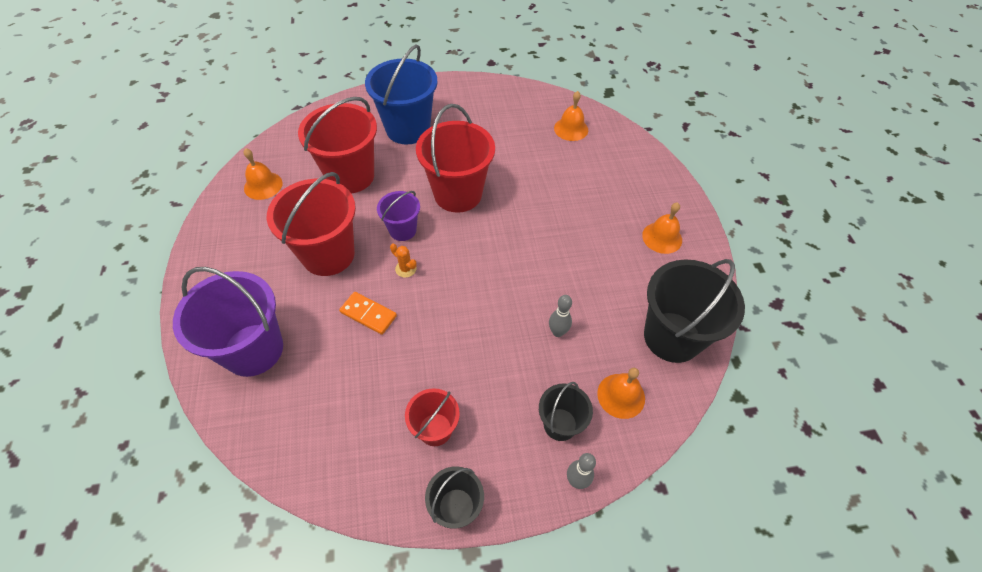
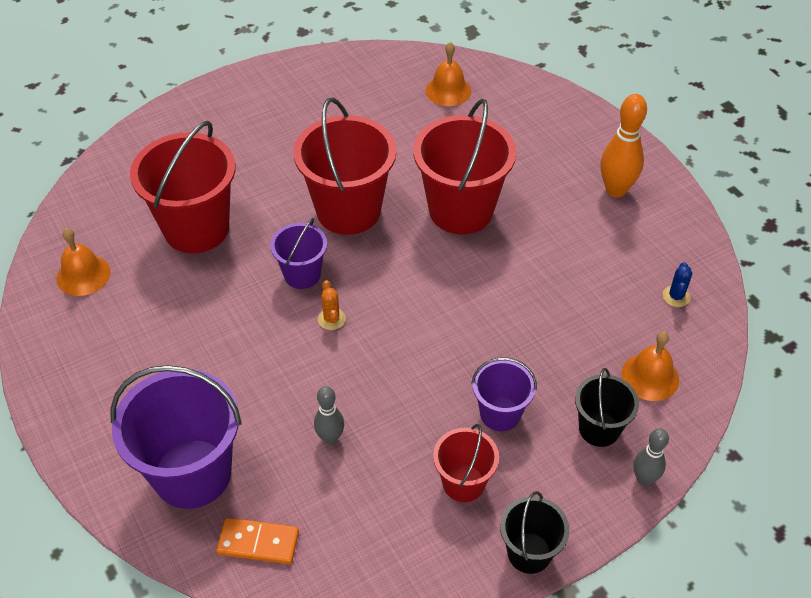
camera: 20 degrees left, 5 degrees down
(328, 254) = (223, 333): red bucket -> red bucket (461, 210)
(368, 314) = (314, 386): orange domino -> orange domino (258, 543)
(406, 269) = (331, 319): orange cactus -> orange cactus turned 60 degrees clockwise
(408, 129) = (239, 147): blue bucket -> none
(490, 384) = (500, 414): none -> purple bucket
(557, 332) = (548, 332): grey bowling pin -> grey bowling pin (330, 438)
(662, 237) = (615, 190): orange bell -> orange bowling pin
(672, 337) = (676, 296): black bucket -> blue cactus

